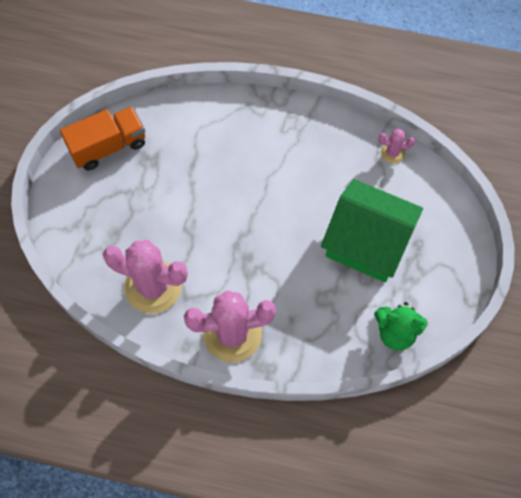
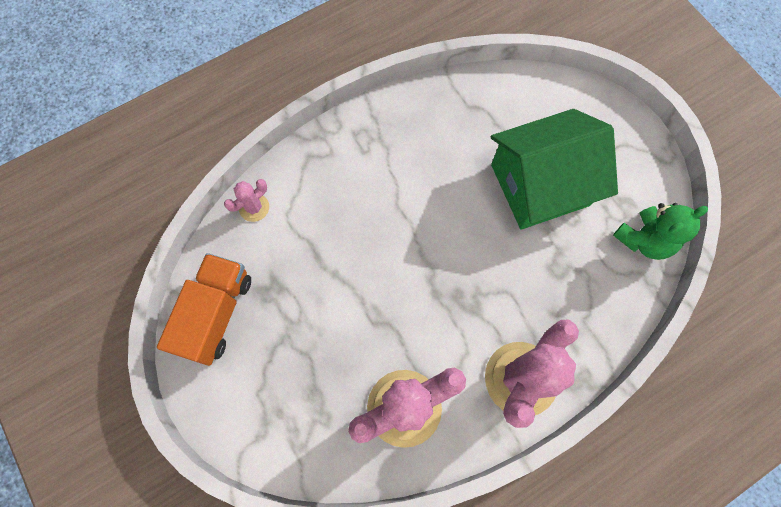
camera: 45 degrees left, 5 degrees up
(392, 153) = (476, 89): pink cactus -> pink cactus (254, 207)

